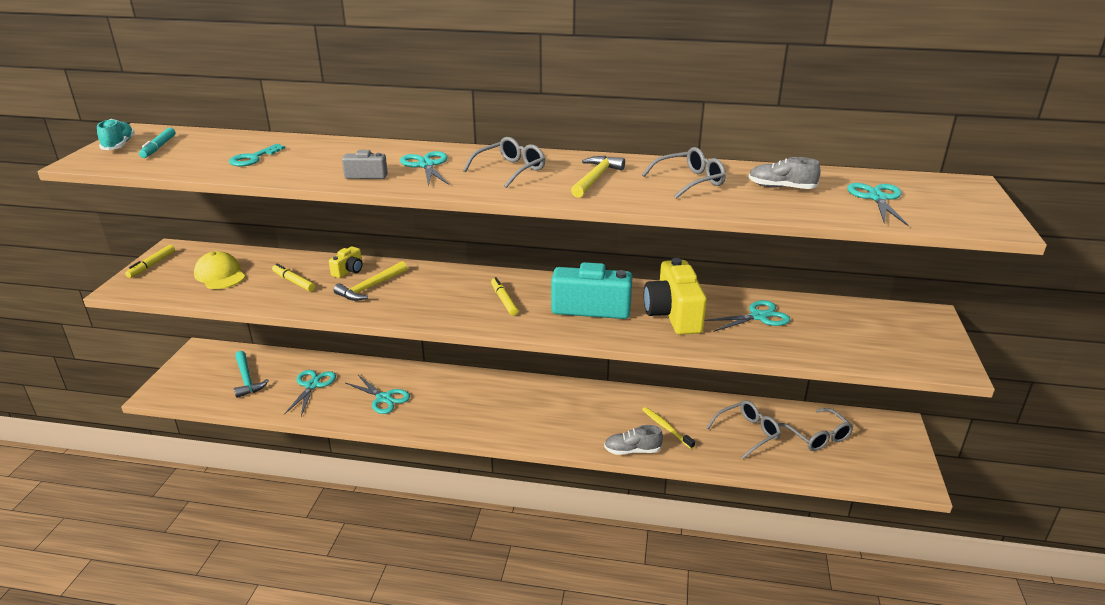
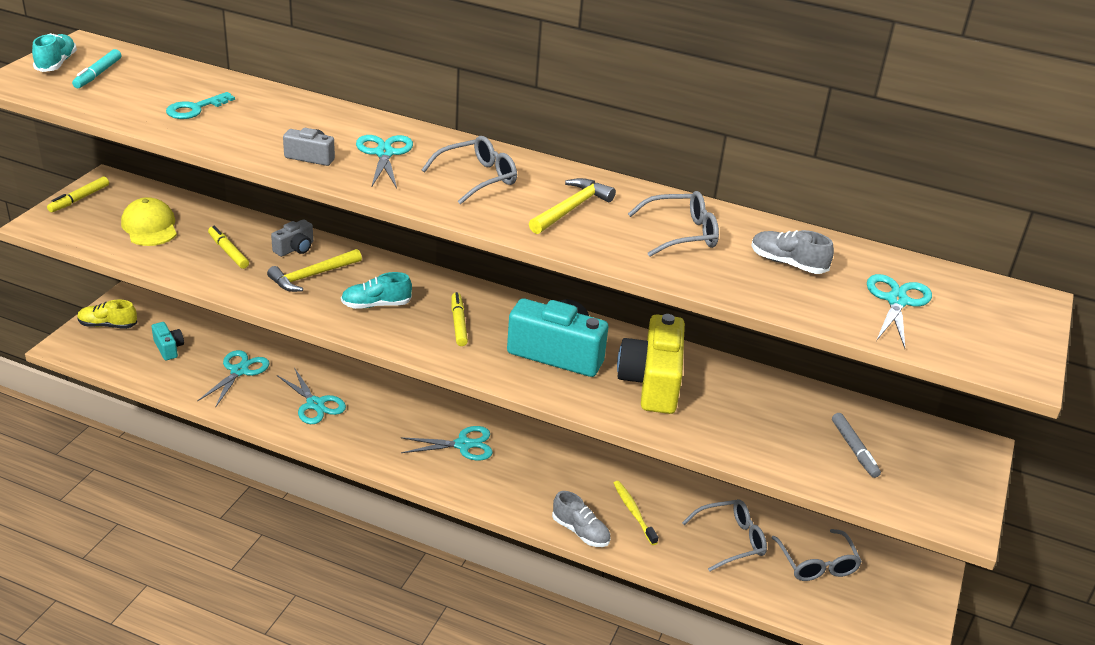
camera: 10 degrees right, 5 degrees up
(189, 371) = (108, 325): none -> yellow shoe
(247, 379) = (168, 348): turquoise hammer -> turquoise camera
(349, 271) = (295, 248): yellow camera -> grey camera
(431, 298) = (376, 305): none -> turquoise shoe
(632, 450) = (580, 532): grey shoe -> grey shoe turned 150 degrees counterclockwise
(758, 317) = (755, 406): turquoise scissors -> turquoise scissors (463, 445)
(847, 332) = (854, 449): none -> grey marker

